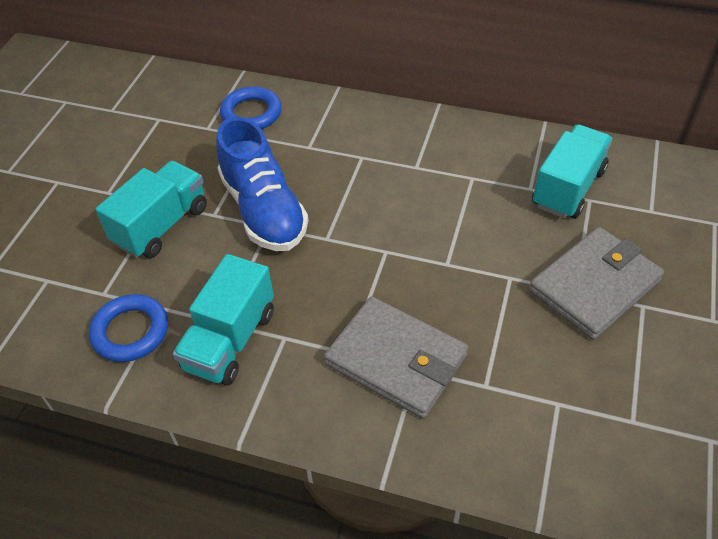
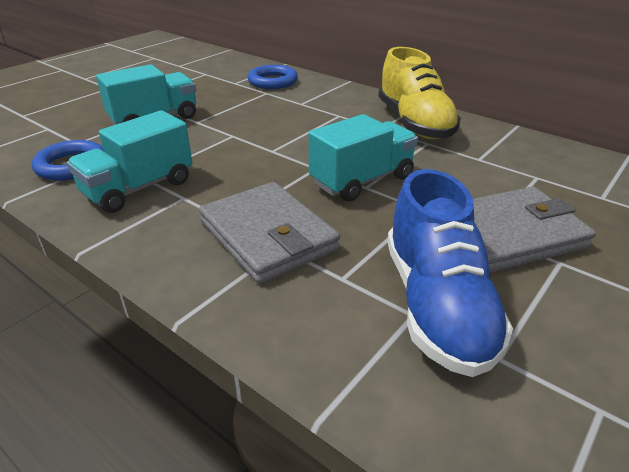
camera: 20 degrees right, 15 degrees down
(264, 210) = (236, 126): blue shoe -> blue shoe (437, 305)
(446, 149) = (414, 123): none -> yellow shoe
(568, 188) = (518, 165): turquoise truck -> turquoise truck (362, 180)

